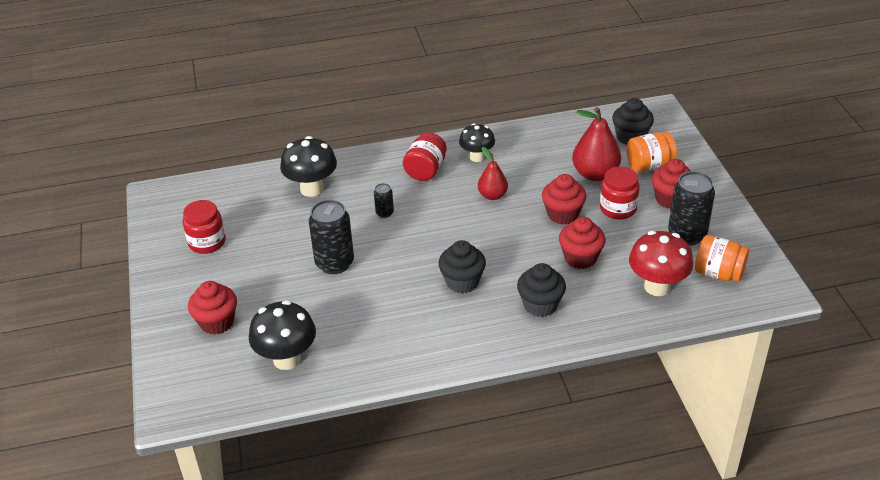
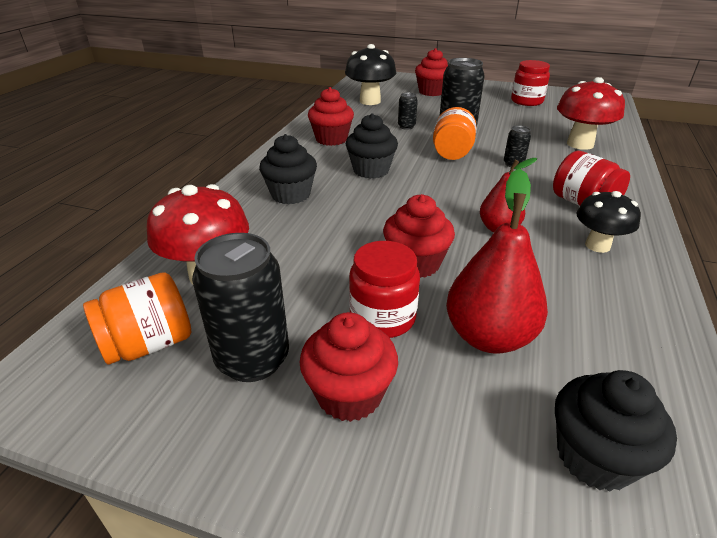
camera: 120 degrees right, 5 degrees down
(312, 189) = (580, 144): black mushroom -> red mushroom
(347, 299) = (406, 126): none -> black can
(580, 258) = (324, 243): red cupcake -> red cupcake (331, 139)
(649, 165) = (471, 425): orange jar -> orange jar (452, 153)

